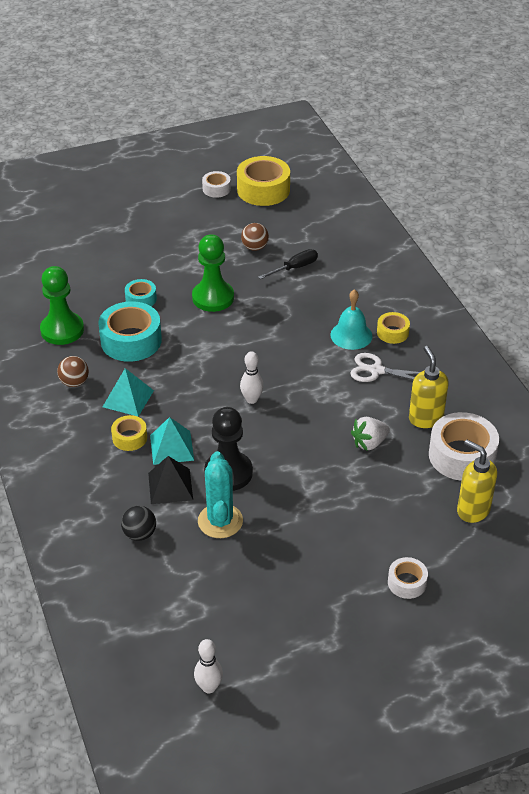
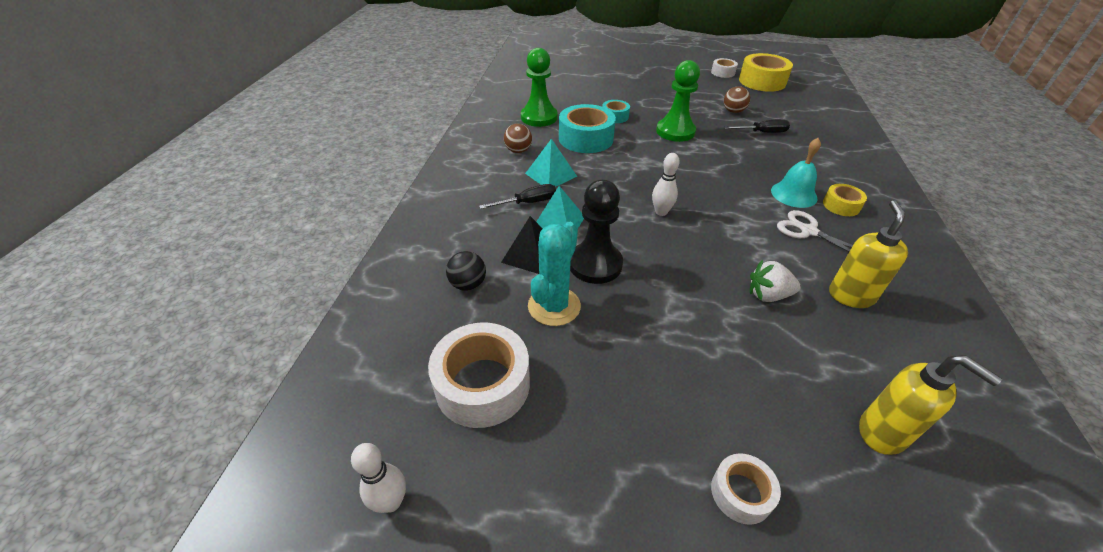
camera: 30 degrees right, 0 degrees up
(129, 438) = (528, 203): yellow tape -> black screwdriver
(462, 456) = (887, 355): white tape -> white tape (482, 384)
(473, 510) = (883, 433): yellow soap dispenser -> yellow soap dispenser turned 150 degrees clockwise

